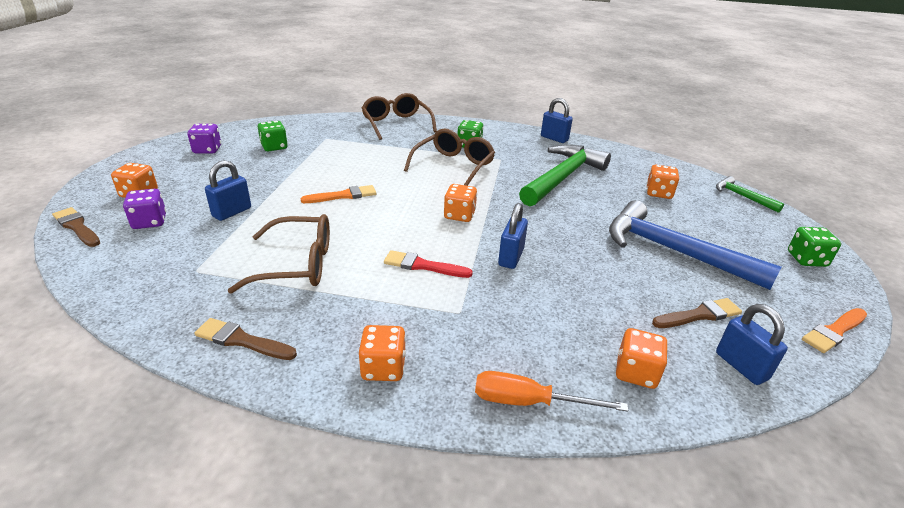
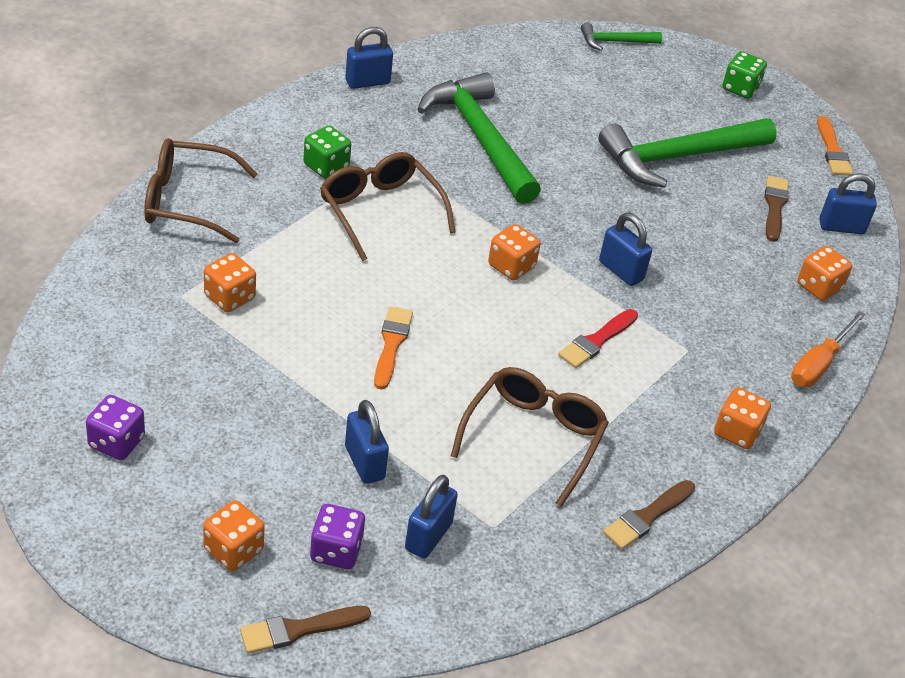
camera: 65 degrees left, 10 degrees up
(175, 248) = (428, 536): none -> blue padlock
(274, 147) = (169, 363): green dice -> none
(658, 193) = (568, 92): orange dice -> orange dice (229, 297)
(673, 251) = (679, 157): blue hammer -> green hammer

